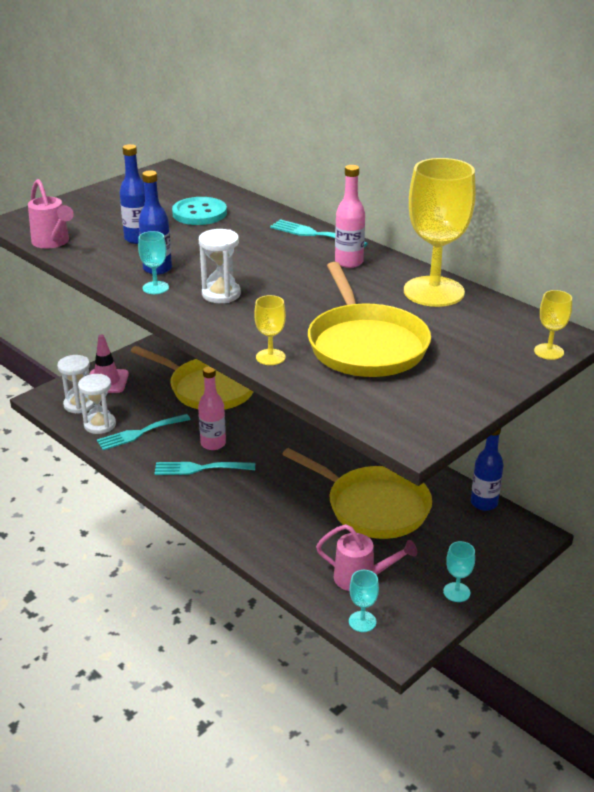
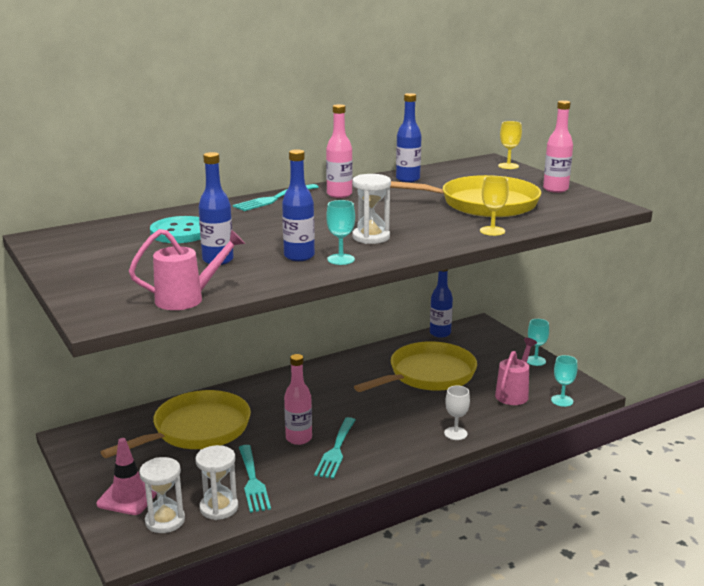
camera: 75 degrees left, 10 degrees down
(255, 541) = (455, 433): none -> white goblet
(433, 292) = (408, 179): yellow goblet -> blue bottle
(463, 391) = (555, 189): none -> pink bottle

